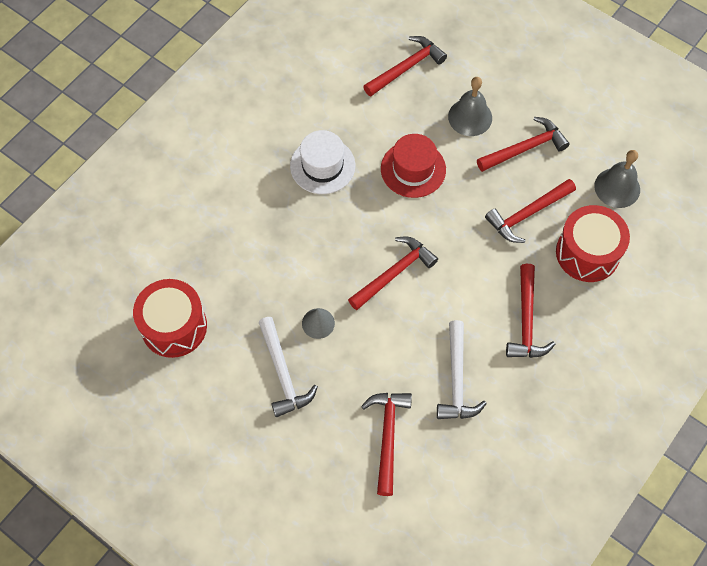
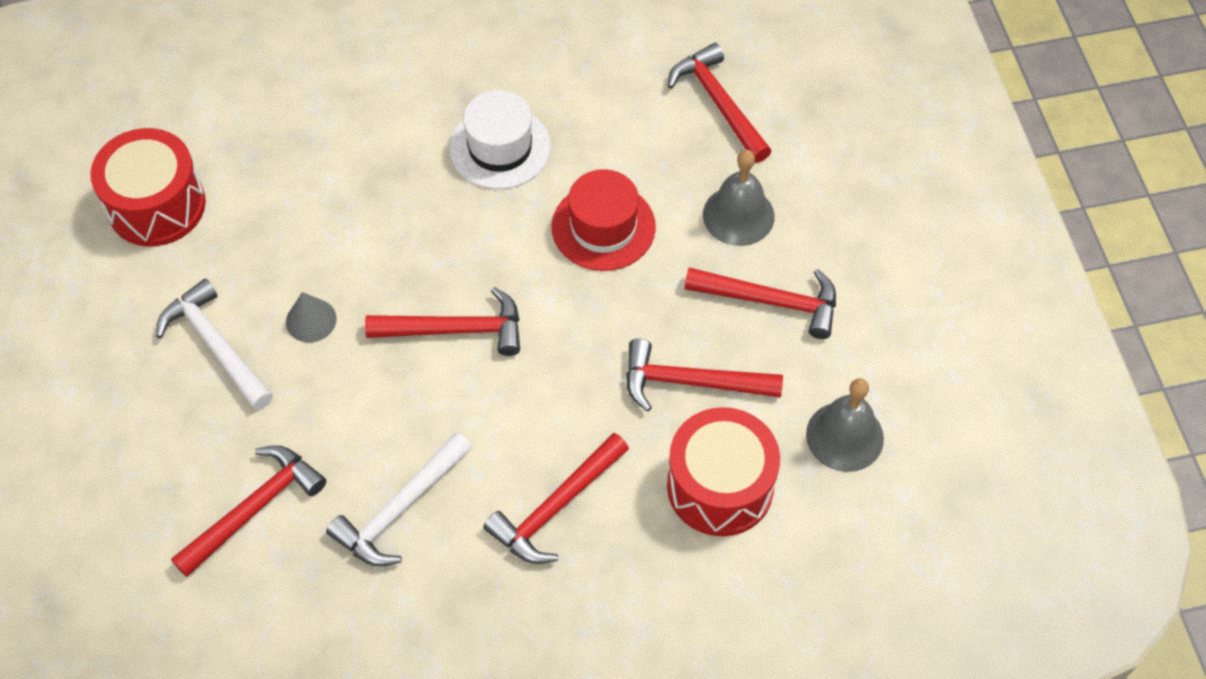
camera: 40 degrees right, 5 degrees down
(283, 373) = (216, 346): white hammer -> white hammer turned 120 degrees clockwise
(406, 67) = (718, 103): red hammer -> red hammer turned 120 degrees counterclockwise

